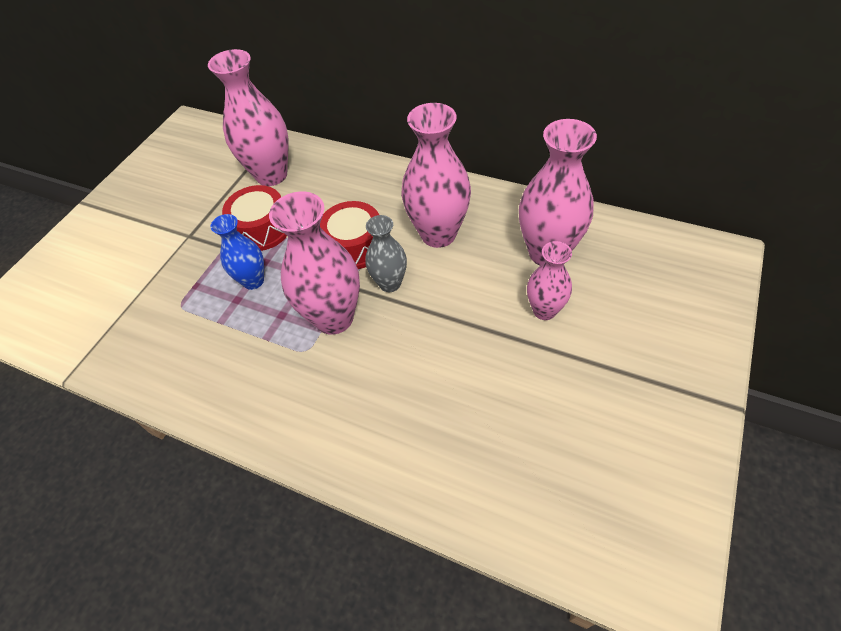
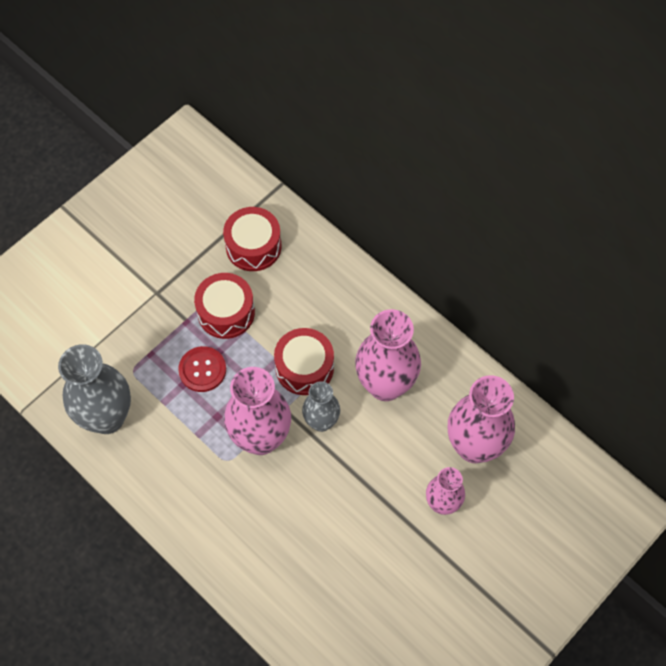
camera: 15 degrees right, 10 degrees up
(162, 356) = (107, 417): none -> grey vase
(253, 281) = (202, 370): blue vase -> red button
(271, 175) = (253, 246): pink vase -> red drum

